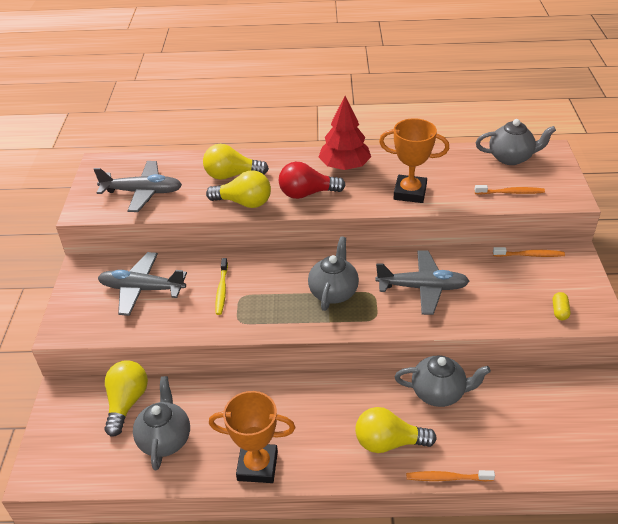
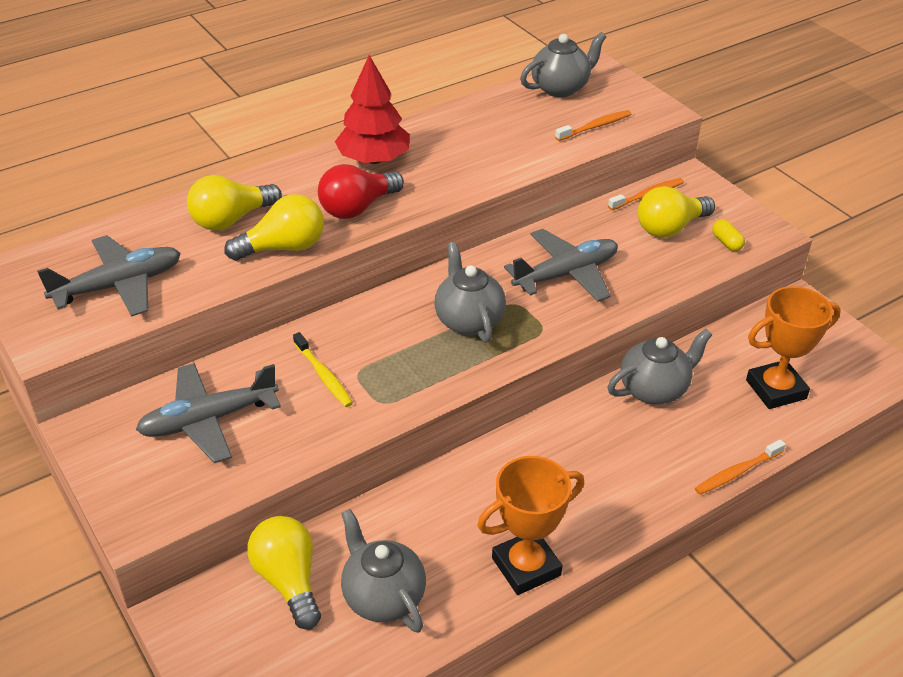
camera: 35 degrees left, 0 degrees up
(389, 442) = (648, 466): yellow light bulb -> yellow light bulb (670, 228)
(410, 192) = (483, 164): orange trophy -> orange trophy (776, 389)

